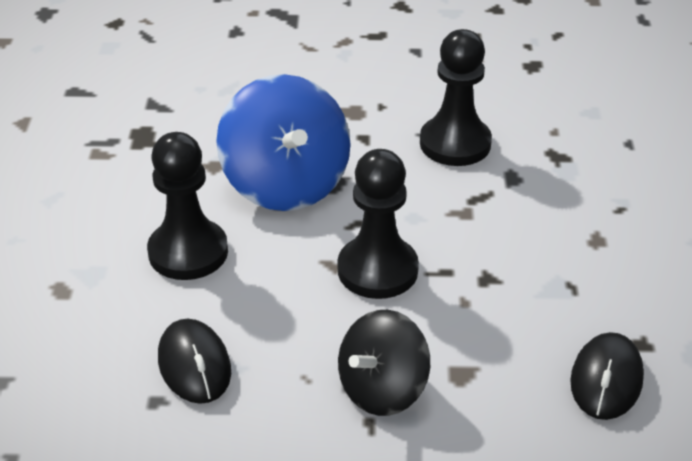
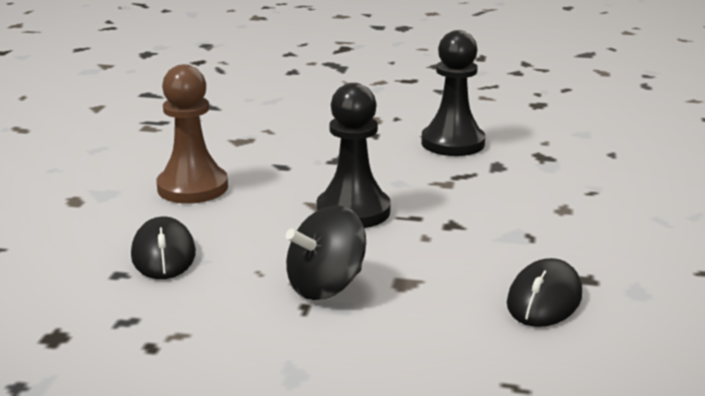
camera: 10 degrees right, 15 degrees down
(188, 252) = (192, 187): black pawn -> brown pawn
(285, 184) = (295, 155): blue spinning top -> none

